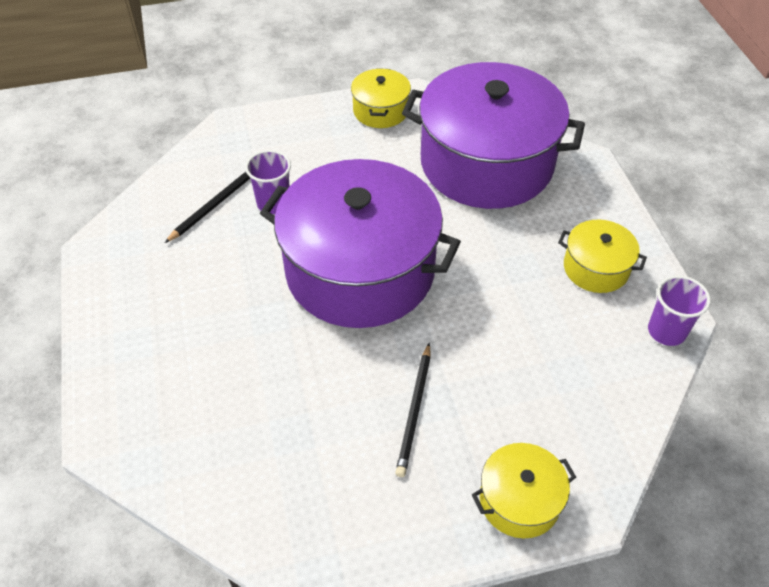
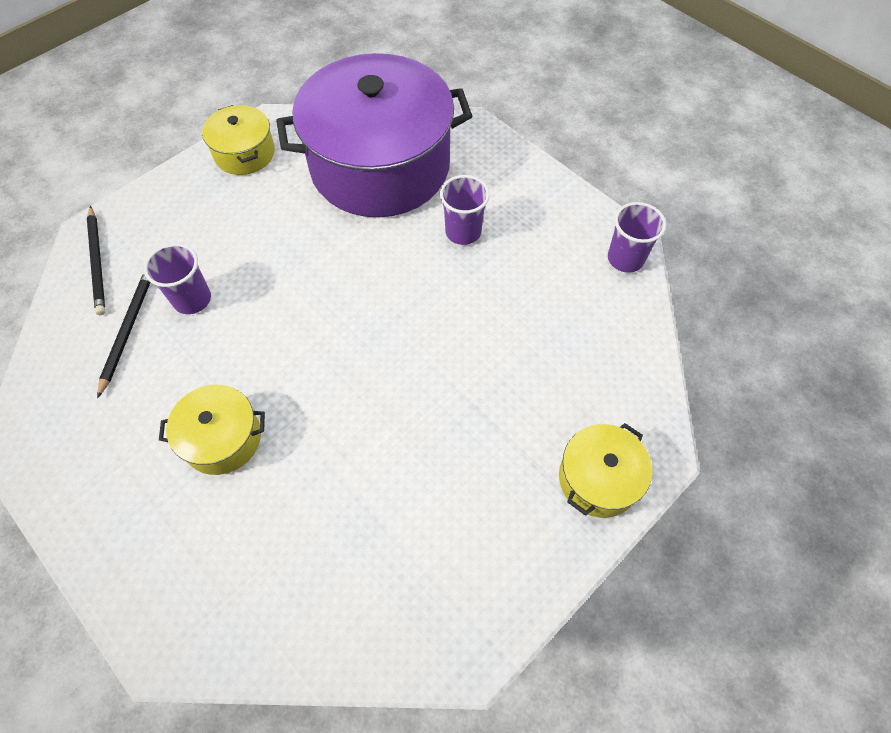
camera: 30 degrees left, 10 degrees up
(360, 270) = (324, 329): purple pot -> none
(414, 411) = (459, 444): black pencil -> black pencil (97, 262)
(526, 244) = (463, 232): none -> purple cup
(596, 268) = (535, 227): yellow pot -> yellow pot (222, 438)

